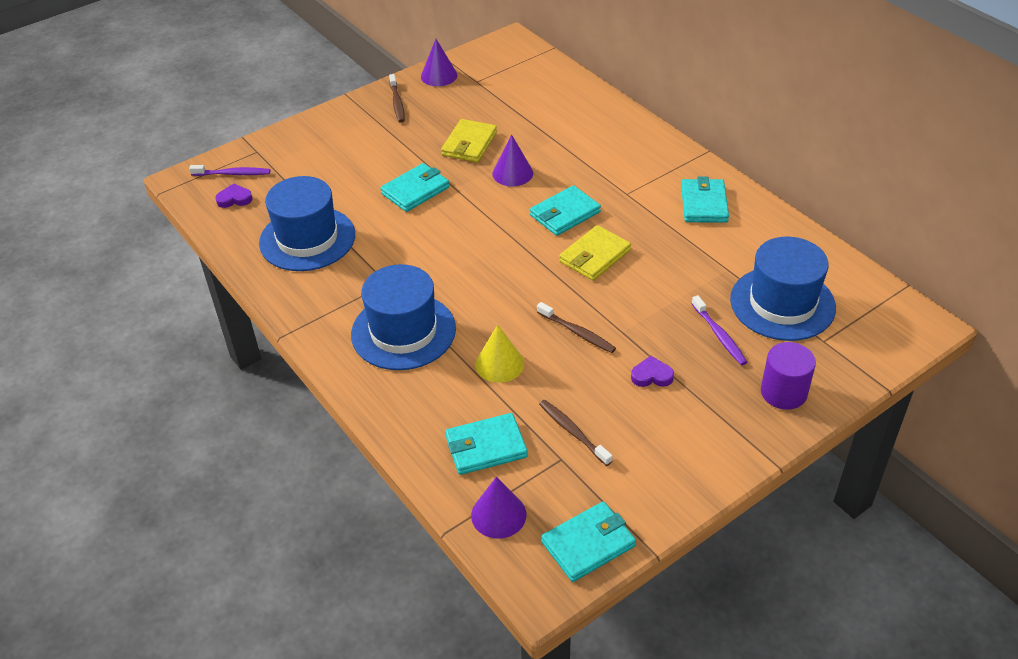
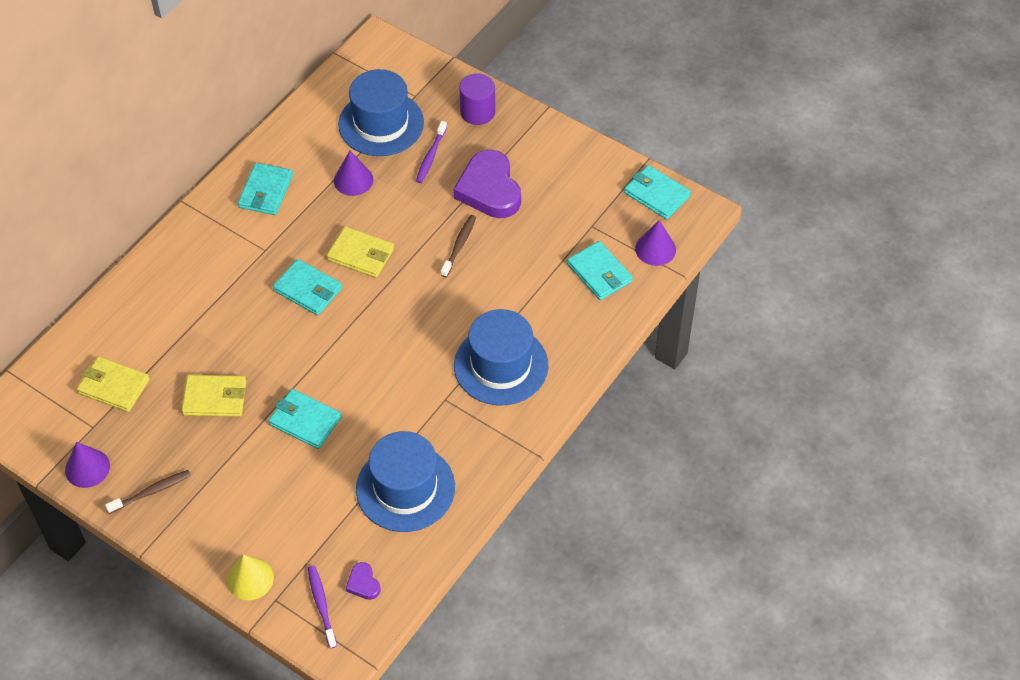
camera: 110 degrees left, 10 degrees up
(499, 364) = (513, 287): yellow cone -> yellow cone (250, 579)
(511, 94) = (114, 386): none -> yellow wallet
(512, 173) = (256, 346): purple cone -> purple cone (353, 180)
(573, 432) = (564, 224): brown toothbrush -> none
(651, 375) = (489, 189): purple heart -> purple heart, size x2.29
(704, 204) = (266, 191): turquoise wallet -> turquoise wallet turned 60 degrees counterclockwise
(719, 335) = (431, 156): purple toothbrush -> purple toothbrush turned 150 degrees clockwise

